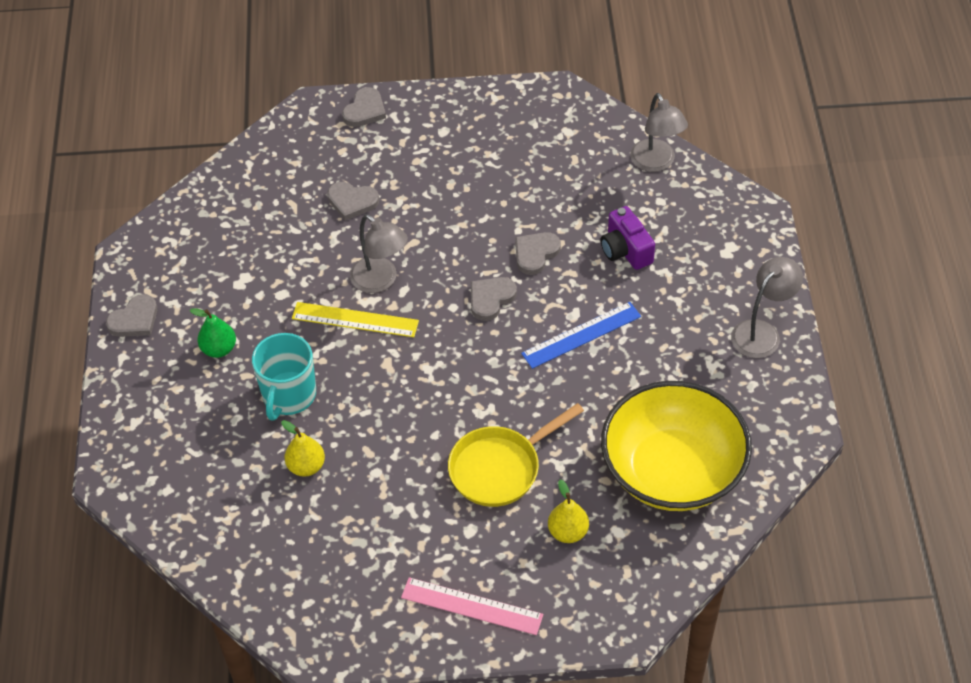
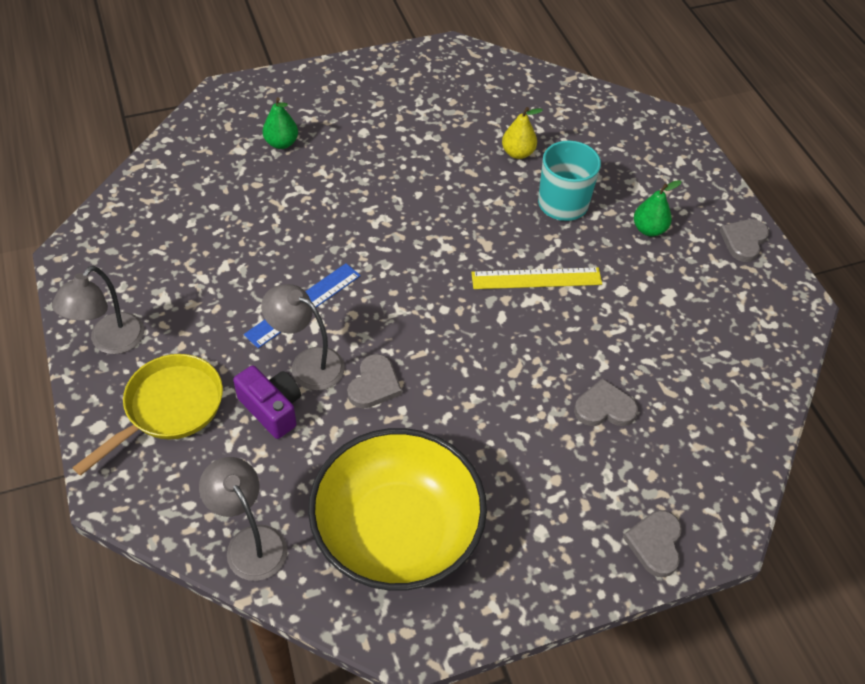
camera: 160 degrees right, 0 degrees up
(380, 281) = (529, 322): grey lamp -> grey lamp (307, 363)
(471, 606) = (346, 87): pink ruler -> none
(491, 299) = (408, 324): grey heart -> none
(500, 468) = (352, 178): yellow pan -> yellow pan (169, 408)
(568, 532) = (281, 143): yellow pear -> green pear
(672, 470) = (196, 201): yellow bowl -> yellow bowl (397, 532)

